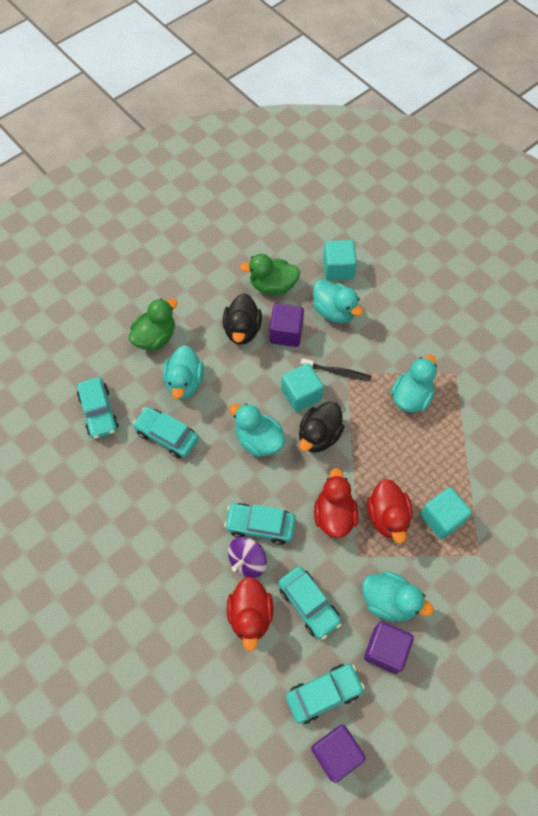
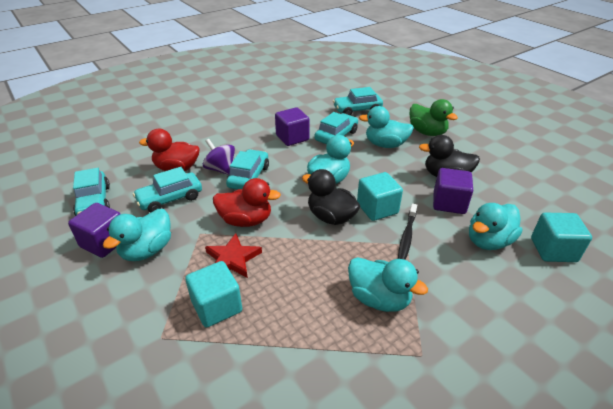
camera: 95 degrees right, 25 degrees down
(272, 285) = (506, 197): green duck -> none
(336, 753) = (46, 204): purple cube -> purple cube (292, 138)
(387, 517) = (232, 259): red duck -> red star

